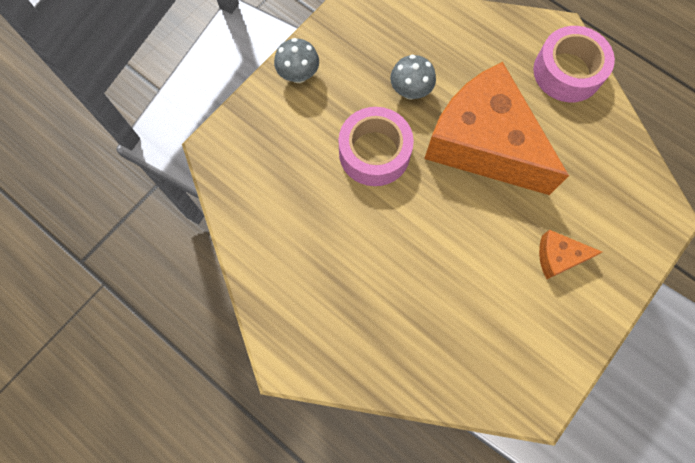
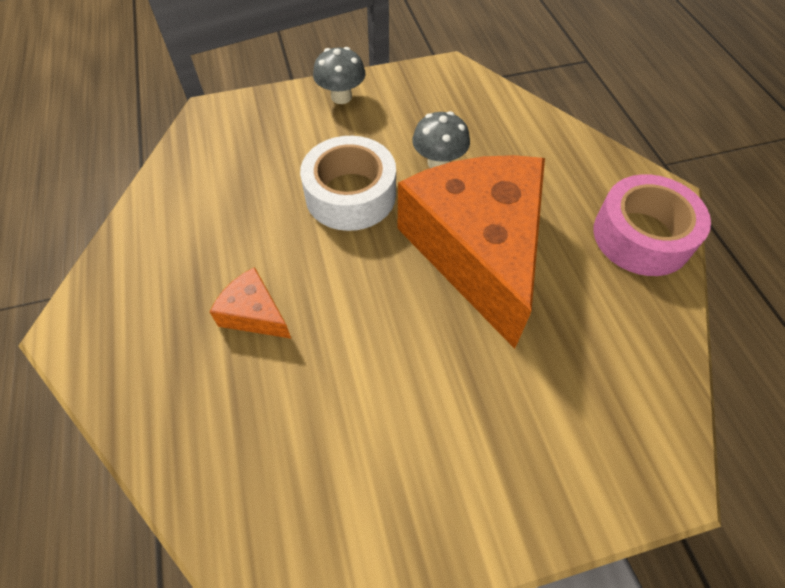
camera: 35 degrees right, 15 degrees down
(374, 153) = (350, 195): pink tape -> white tape
(558, 257) = (469, 427): orange cheese -> orange cheese (254, 313)

